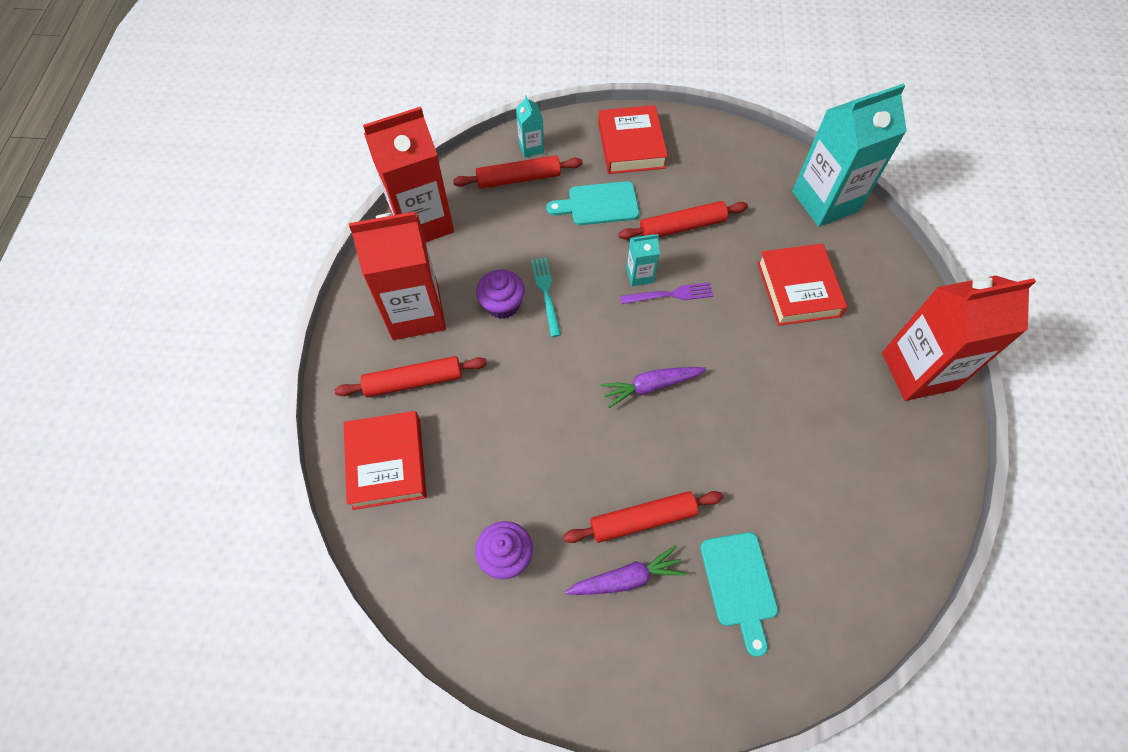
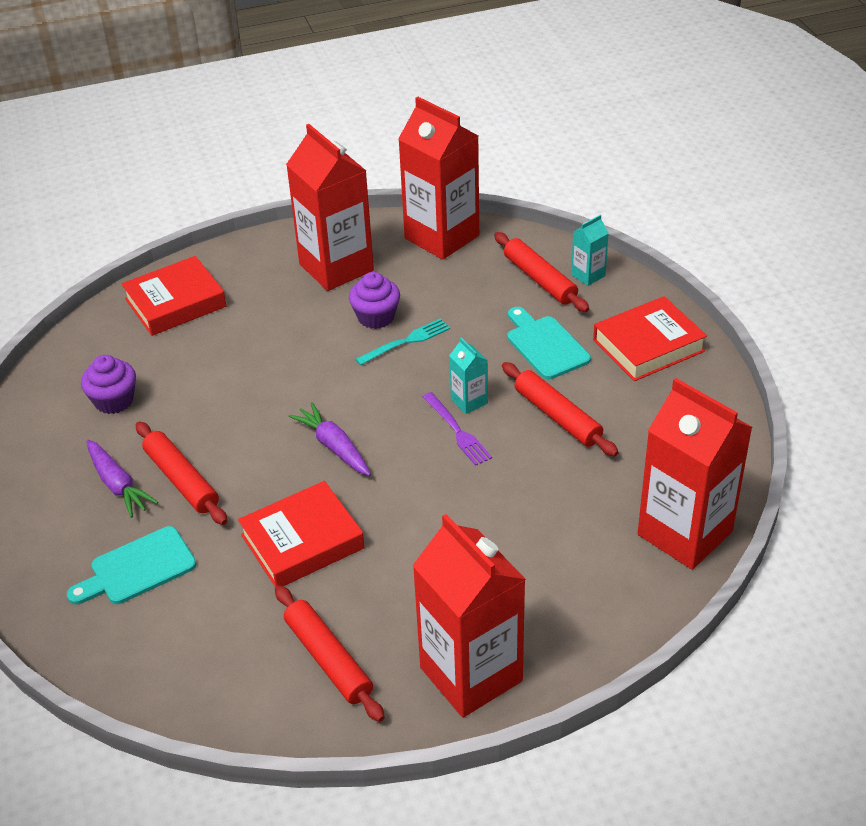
camera: 70 degrees right, 20 degrees down
(413, 381) = (262, 291): red rolling pin -> red rolling pin (328, 659)
(798, 289) = (529, 536): red book -> red book (302, 541)
(825, 201) = (684, 533): turquoise carton -> red carton

